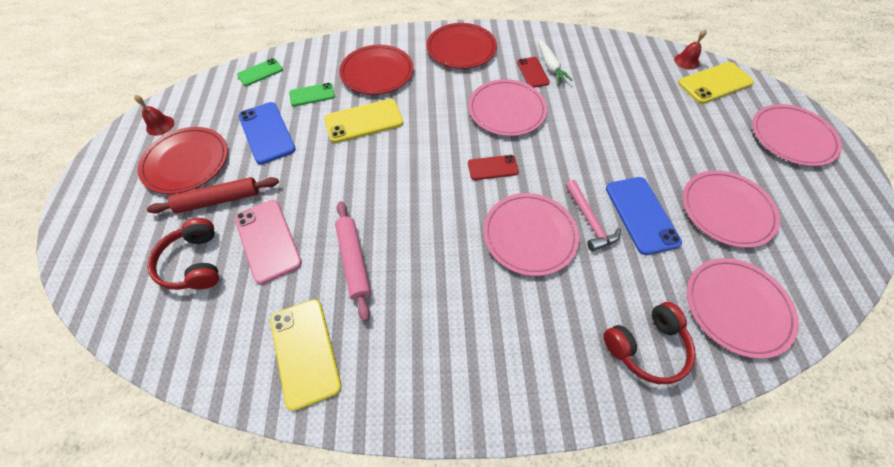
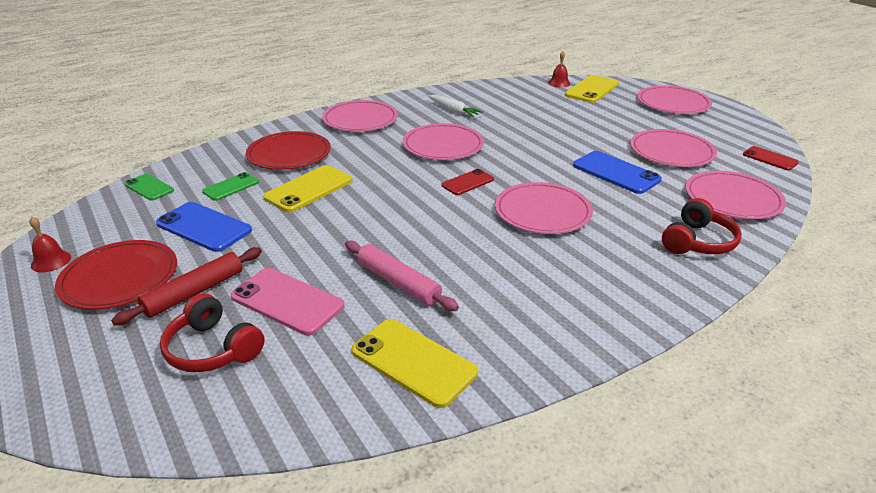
camera: 30 degrees left, 25 degrees down
(260, 72) = (149, 187): green phone -> green phone turned 75 degrees counterclockwise
(461, 49) = (360, 119): red plate -> pink plate
(532, 72) = (442, 118): red phone -> red phone (770, 158)
(589, 221) = (581, 188): pink hammer -> none

